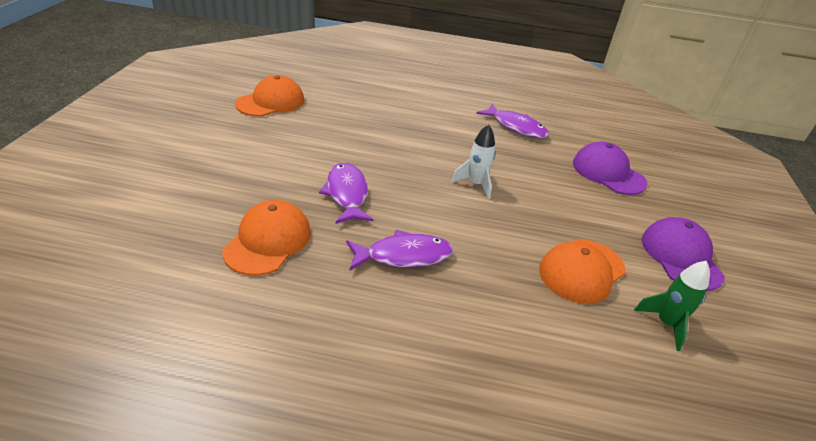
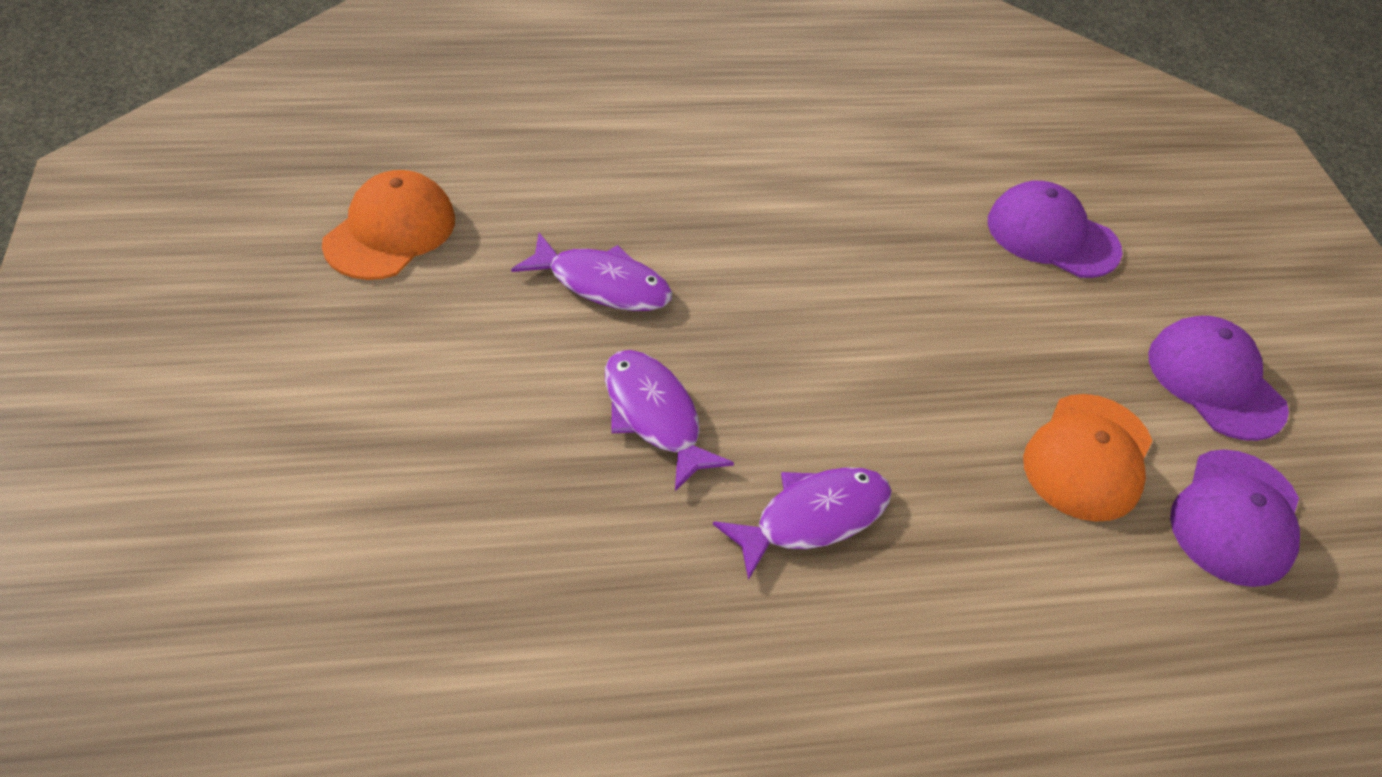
camera: 20 degrees left, 10 degrees up
(268, 241) = (578, 563): orange cap -> none
(475, 184) = (856, 327): white rocket -> none
(516, 127) = (865, 170): purple fish -> purple fish (602, 284)
(666, 324) = (1235, 517): green rocket -> purple cap

